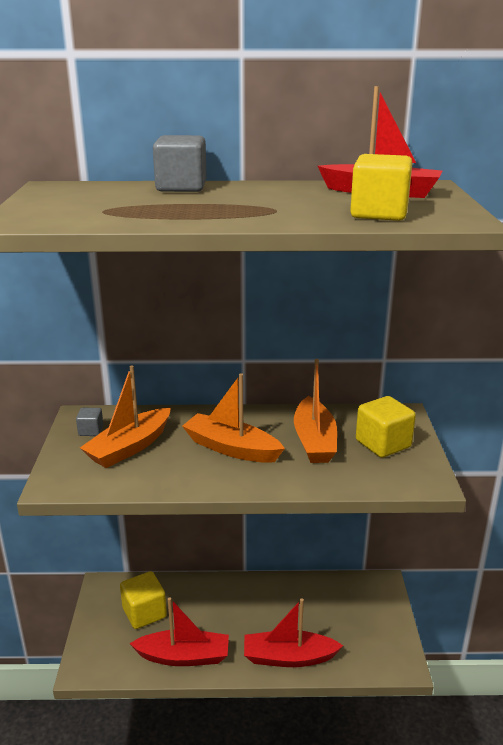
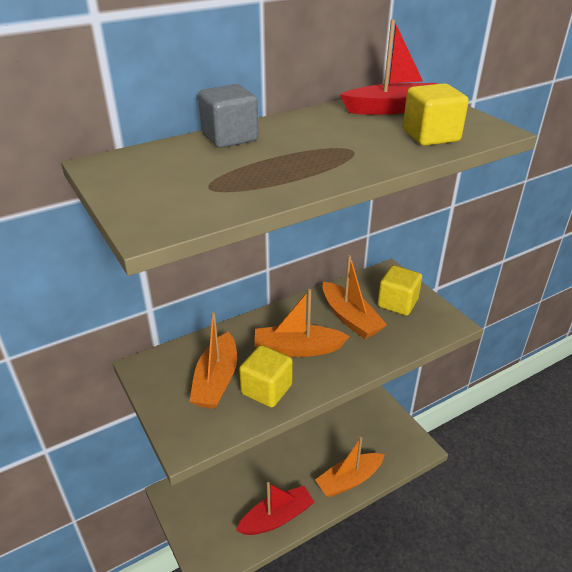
camera: 30 degrees left, 10 degrees up
(91, 431) = (167, 378): grey cube -> none
(144, 613) = (221, 498): yellow cube -> yellow cube (266, 389)
(288, 657) = (349, 480): red boat -> orange boat

